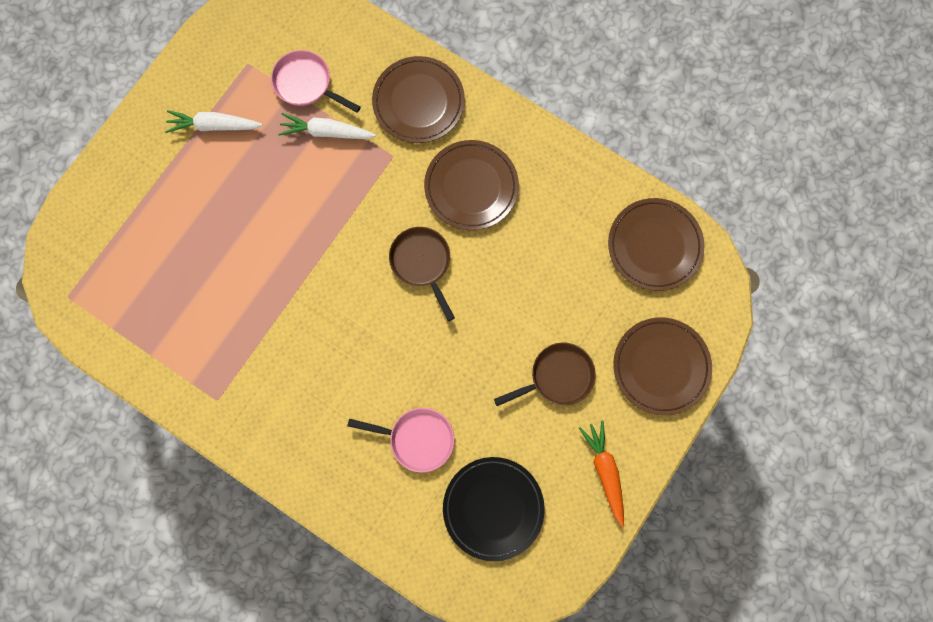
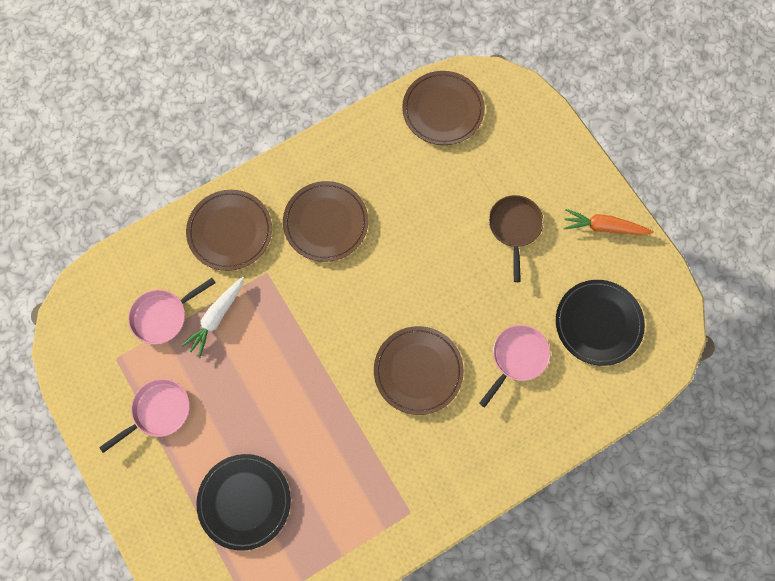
camera: 65 degrees left, 5 degrees down
(164, 242) = (244, 502): none -> black plate
(214, 126) = (158, 412): white carrot -> pink pan
(422, 263) = (371, 290): brown pan -> none
(661, 366) = (540, 150): brown plate -> brown plate (418, 371)

